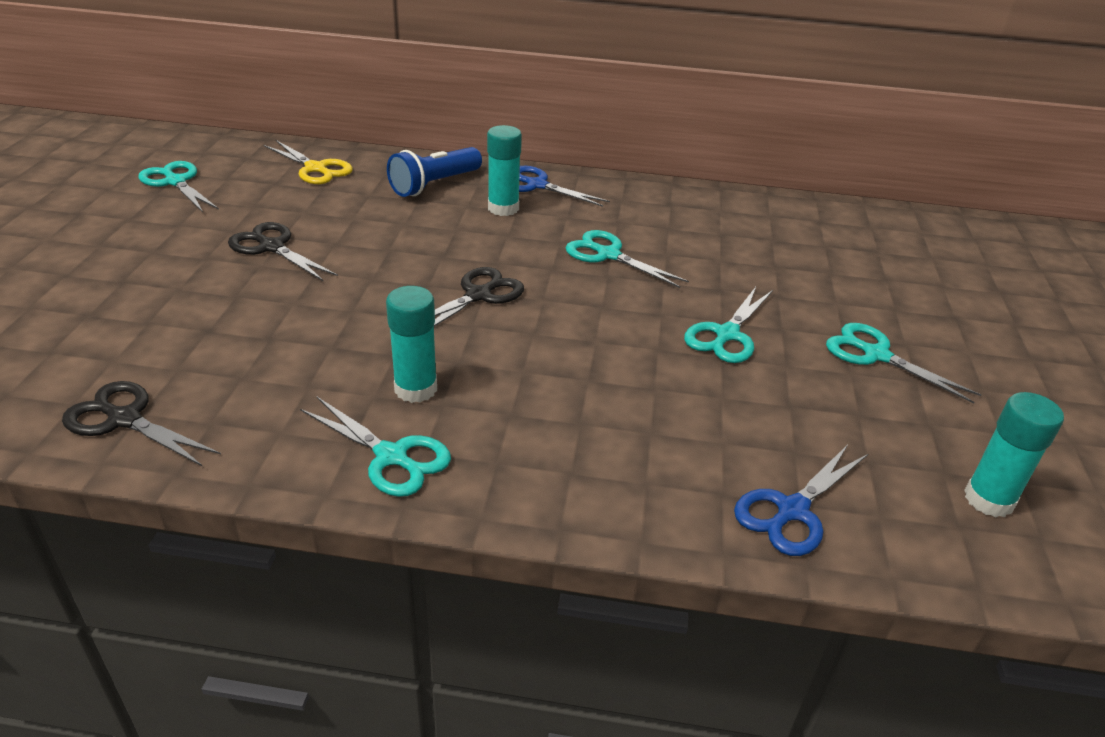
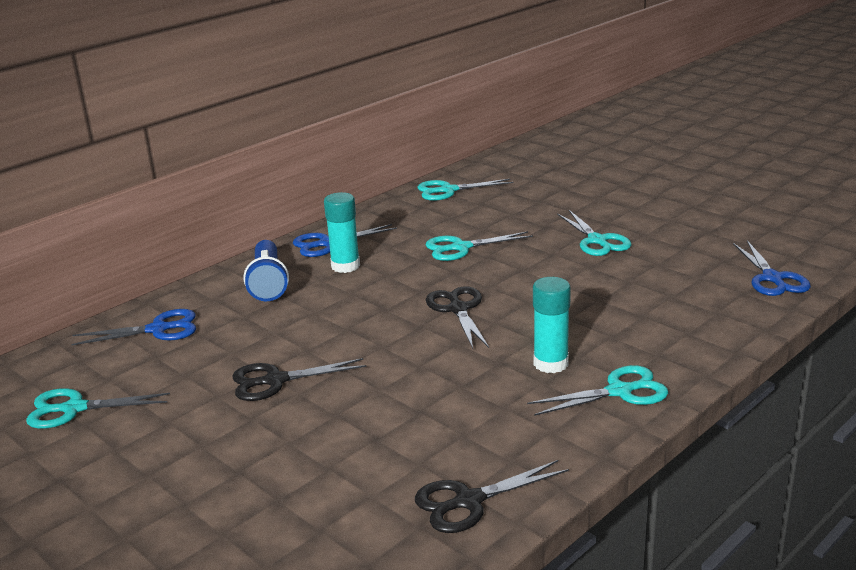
camera: 50 degrees left, 10 degrees down
(315, 169) = (158, 329): yellow scissors -> blue scissors
(876, 355) = (660, 207): turquoise scissors -> turquoise scissors (448, 190)
(989, 499) = (802, 226): turquoise glue stick -> none

